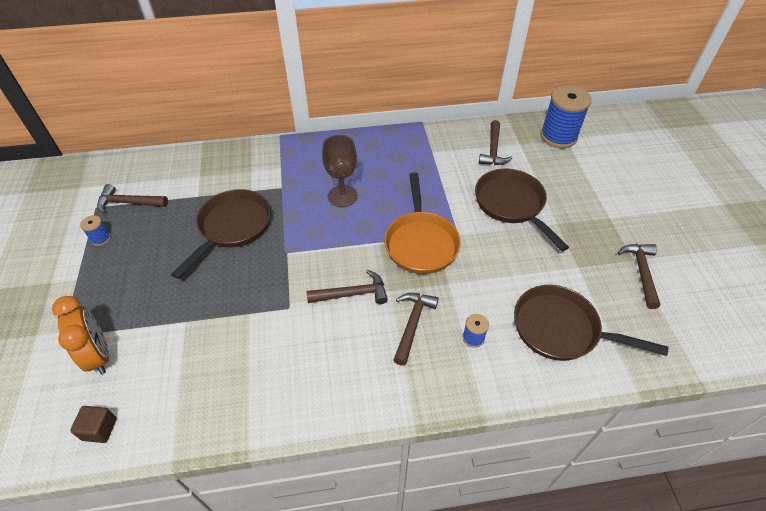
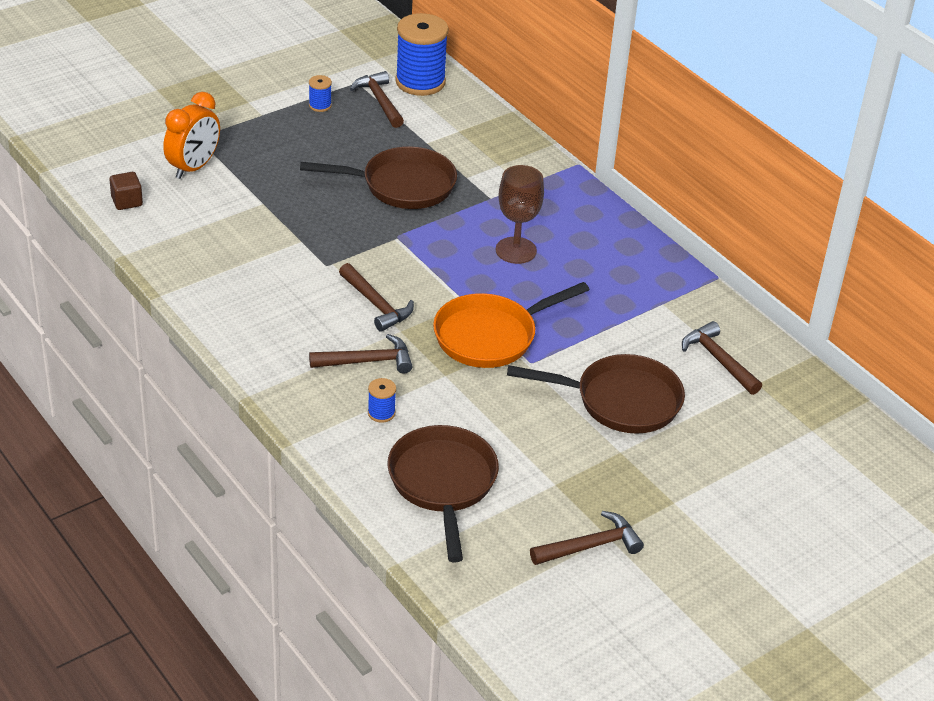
camera: 60 degrees right, 10 degrees down
(493, 150) = (718, 360): brown hammer -> brown hammer turned 75 degrees clockwise
(511, 204) = (621, 401): brown pan -> brown pan turned 60 degrees clockwise
(558, 136) = (809, 421): blue spool -> blue spool (420, 82)

